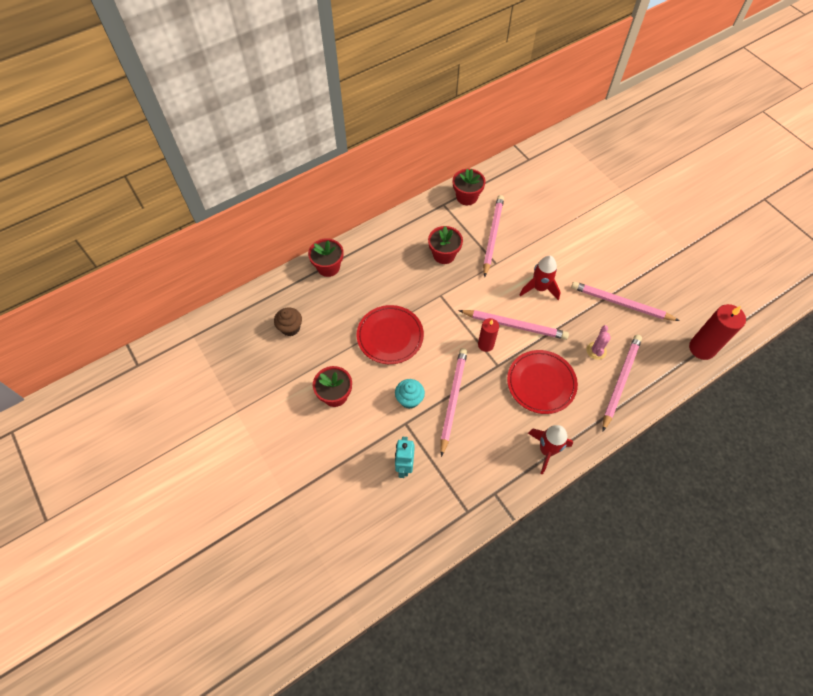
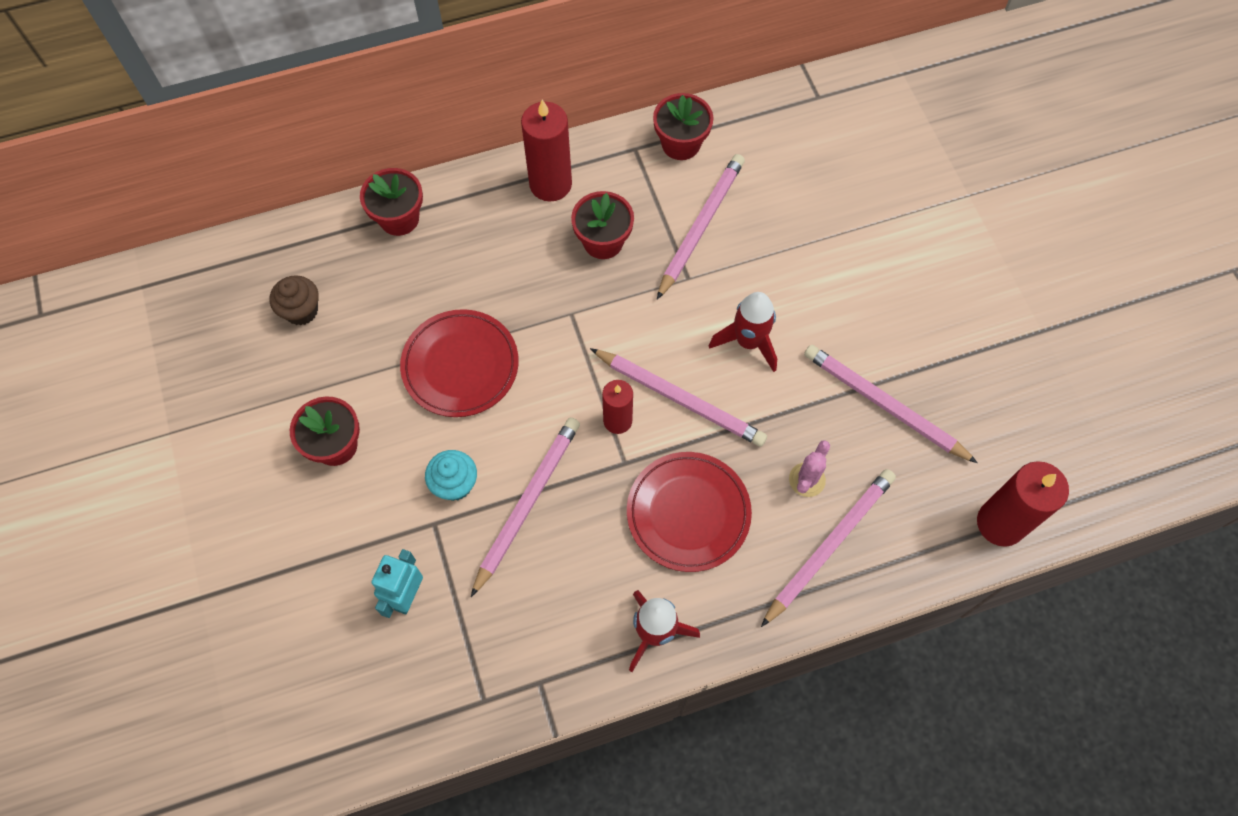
camera: 15 degrees right, 5 degrees up
(405, 232) = (550, 184): none -> red candle

